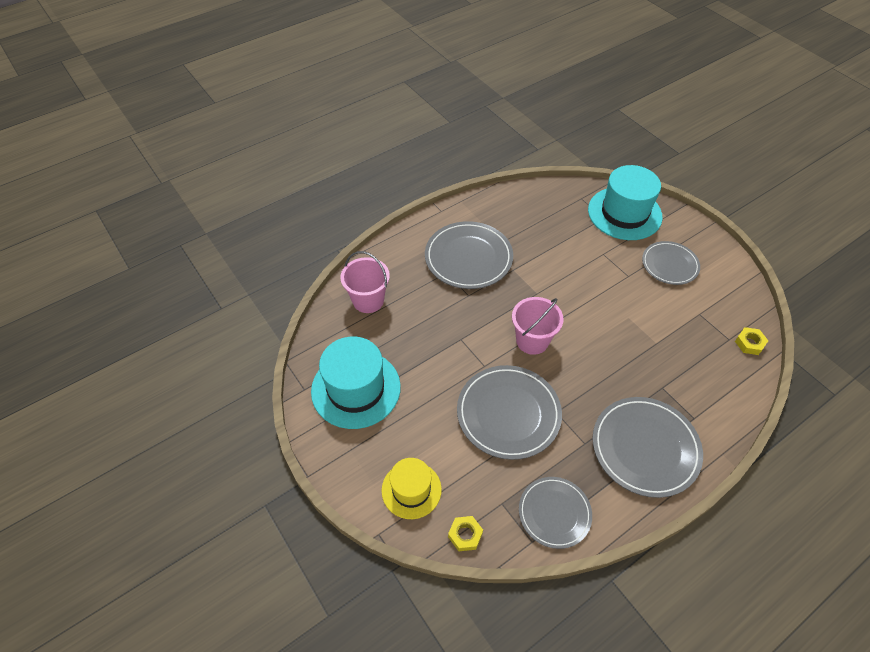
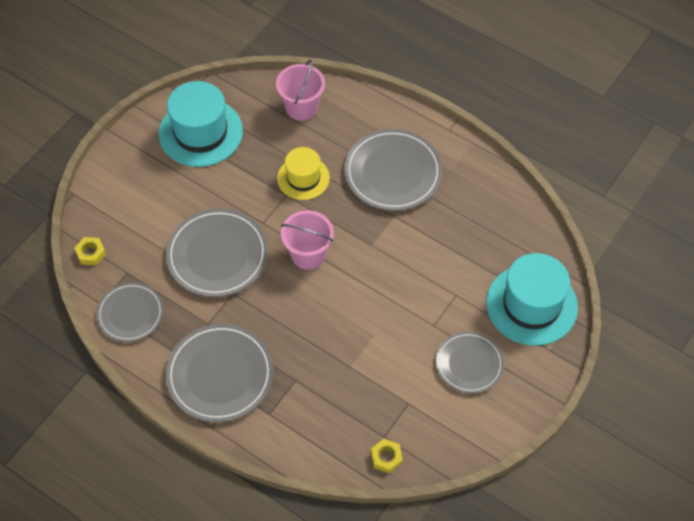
camera: 70 degrees right, 5 degrees up
(411, 490) = (118, 204): yellow hat -> yellow hat (303, 178)

